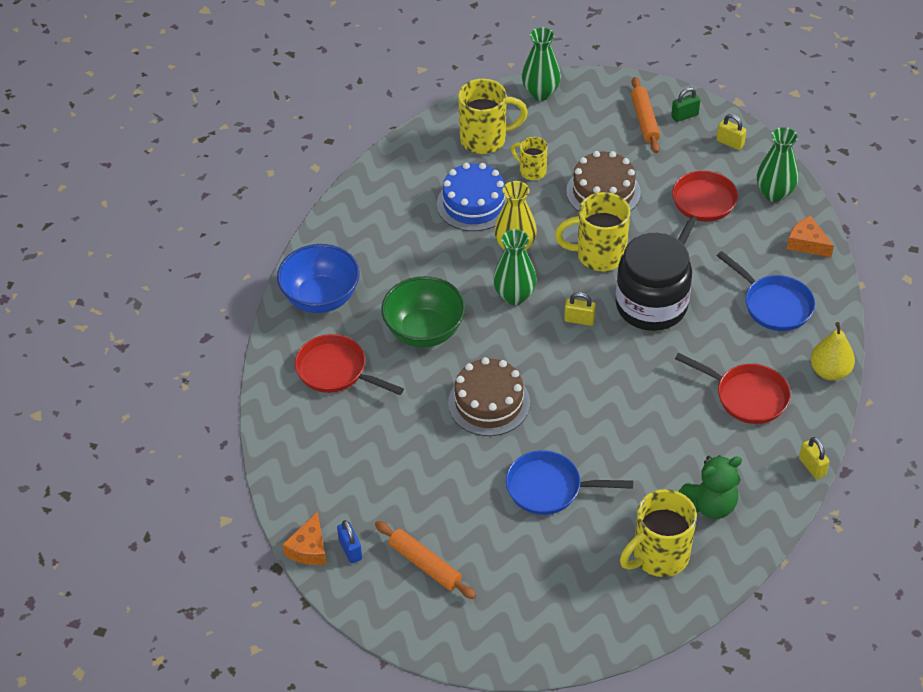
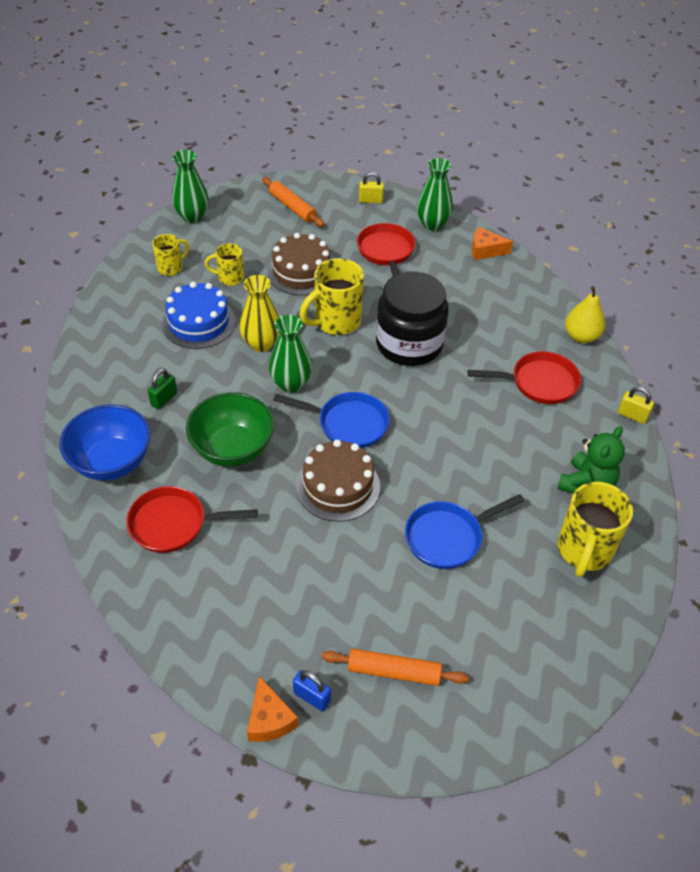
camera: 35 degrees left, 0 degrees up
(485, 139) = (171, 268): yellow mug -> yellow mug, size x0.57
(579, 320) = (360, 380): yellow padlock -> none
(684, 116) = (321, 193): green padlock -> green padlock (164, 399)
(774, 304) = (500, 304): blue pan -> blue pan (348, 424)

